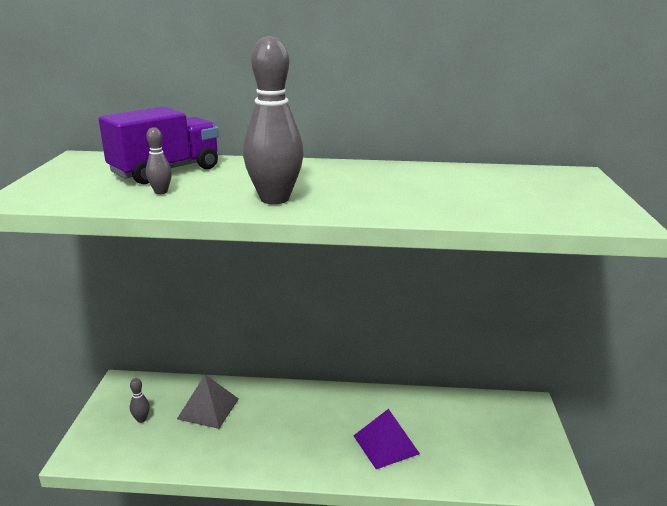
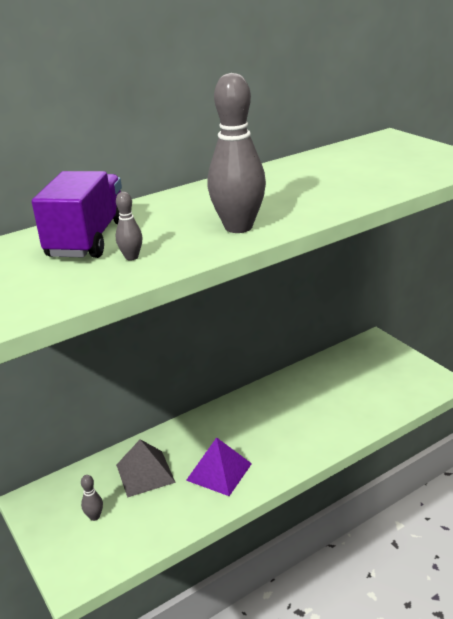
camera: 35 degrees left, 5 degrees up
(385, 444) = (314, 419): purple pyramid -> purple pyramid (219, 472)

